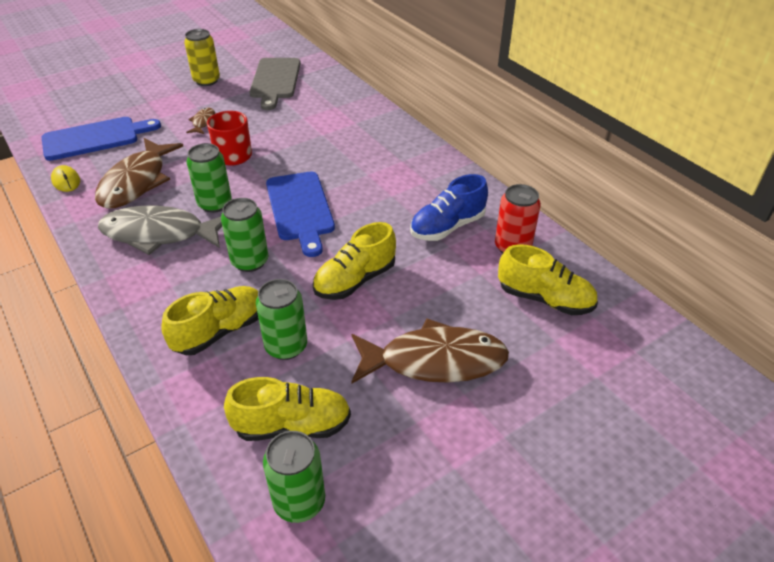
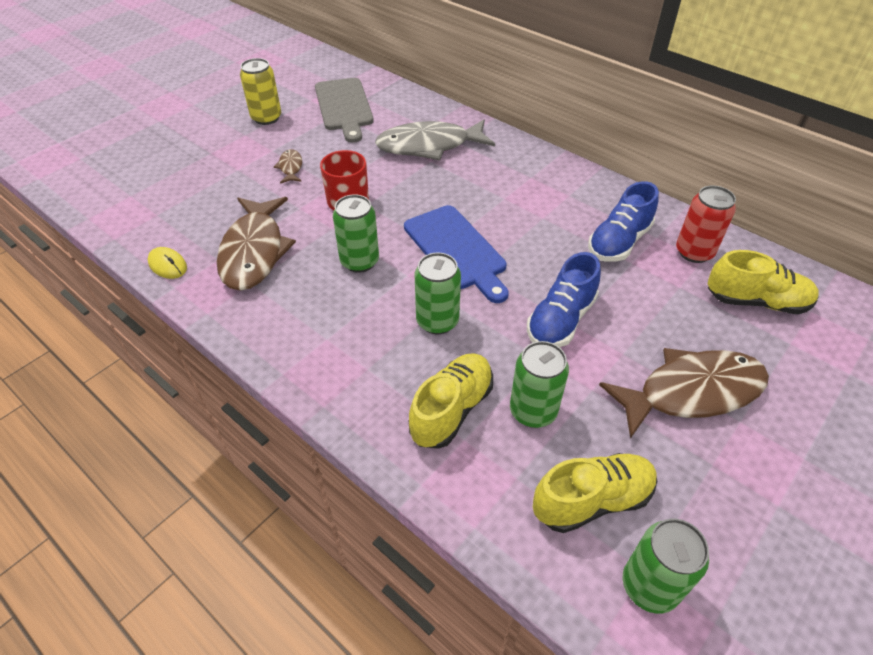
camera: 15 degrees left, 5 degrees up
(95, 138) = (174, 207): blue cutting board -> none
(159, 234) = (316, 309): grey fish -> grey fish (429, 146)
(355, 280) = (561, 320): yellow shoe -> blue shoe

